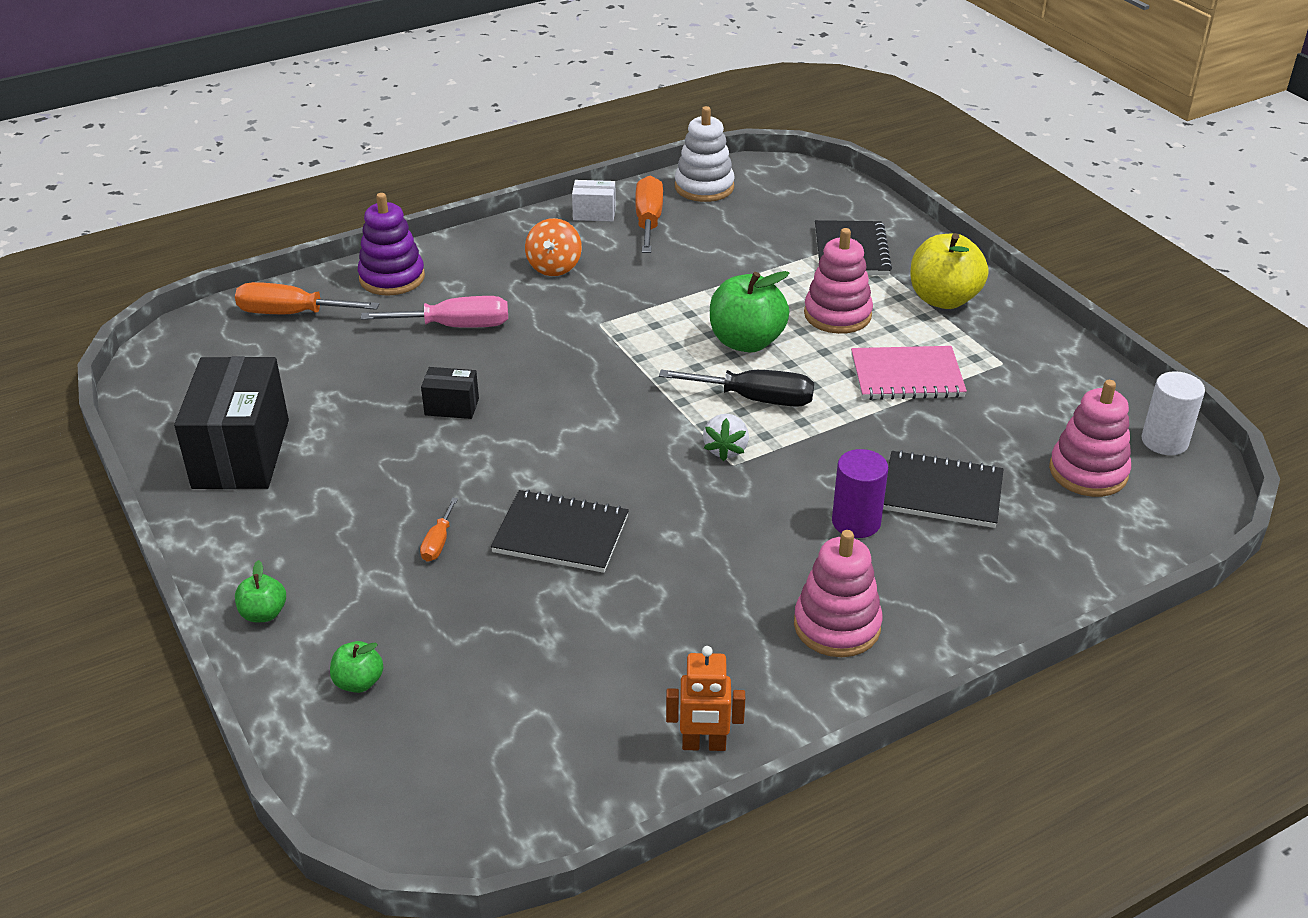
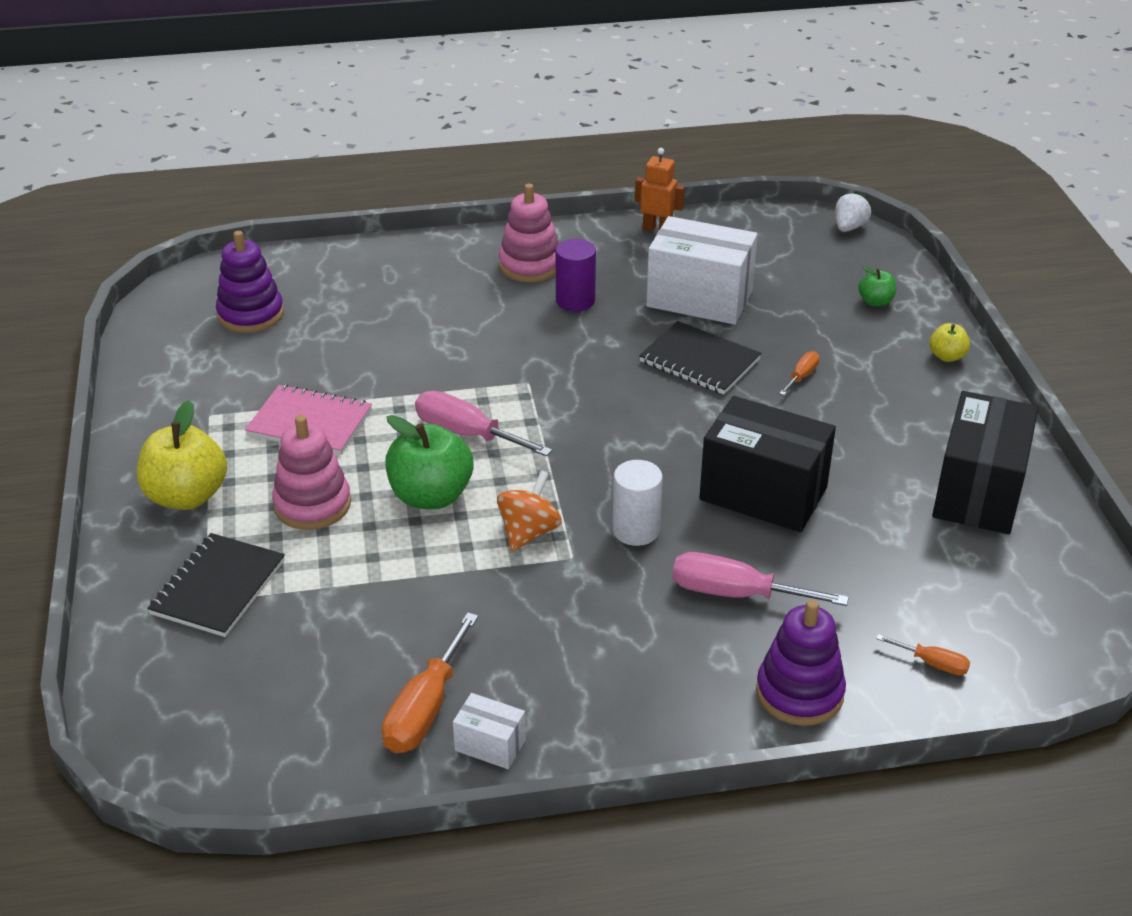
camera: 160 degrees left, 0 degrees up
(263, 613) = (947, 356): green apple -> yellow apple
(291, 314) = (932, 663): orange screwdriver -> orange screwdriver, size x0.52
(452, 407) = (763, 494): black box -> black box, size x2.16
(554, 267) = (587, 656): orange spinning top -> orange spinning top (529, 532)
(594, 626) = (699, 299): none -> white box
(704, 187) = (307, 758): white stacking toy -> none
(726, 449) = (525, 395): white strawberry -> white strawberry (849, 227)
(755, 399) = (467, 434): black screwdriver -> pink screwdriver
(856, 522) = (463, 320): purple cylinder -> purple cylinder (575, 301)
(941, 492) = (378, 325): black notebook -> none
(1088, 472) = (251, 314): pink stacking toy -> purple stacking toy
(1164, 441) = (163, 322): white cylinder -> white cylinder (635, 530)

